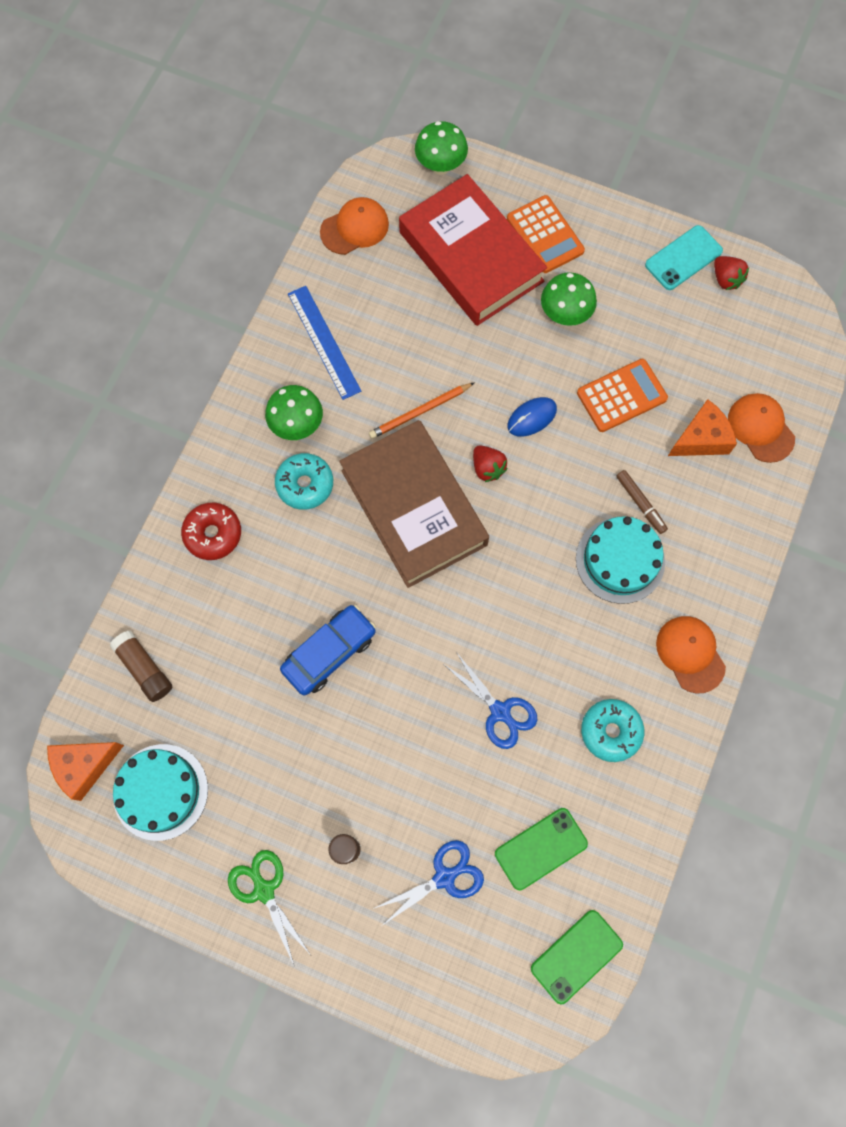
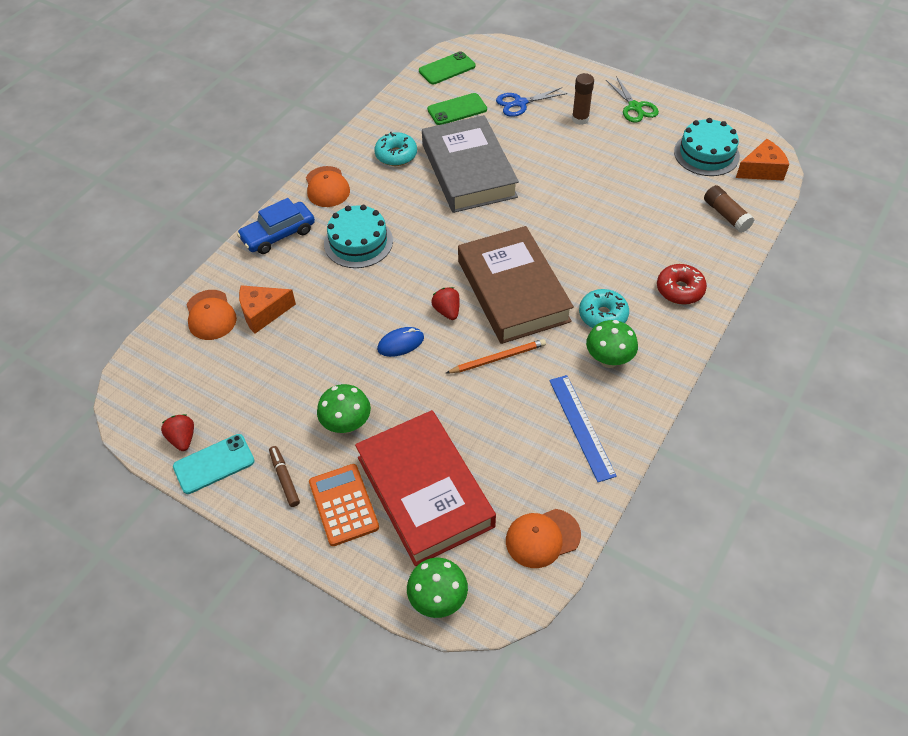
camera: 170 degrees left, 20 degrees down
(329, 652) = (587, 211): blue car -> blue car (278, 234)
(500, 712) = (469, 170): blue scissors -> grey book
(621, 396) = (317, 351): orange calculator -> none
(640, 503) = (329, 275): brown marker -> brown marker (284, 478)

